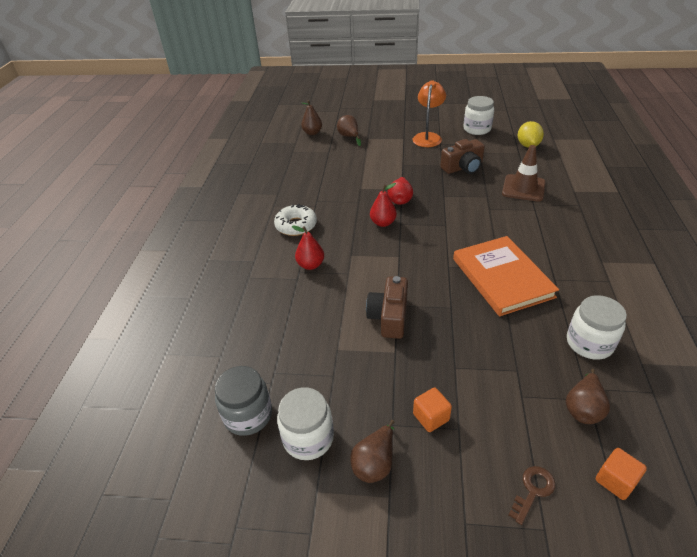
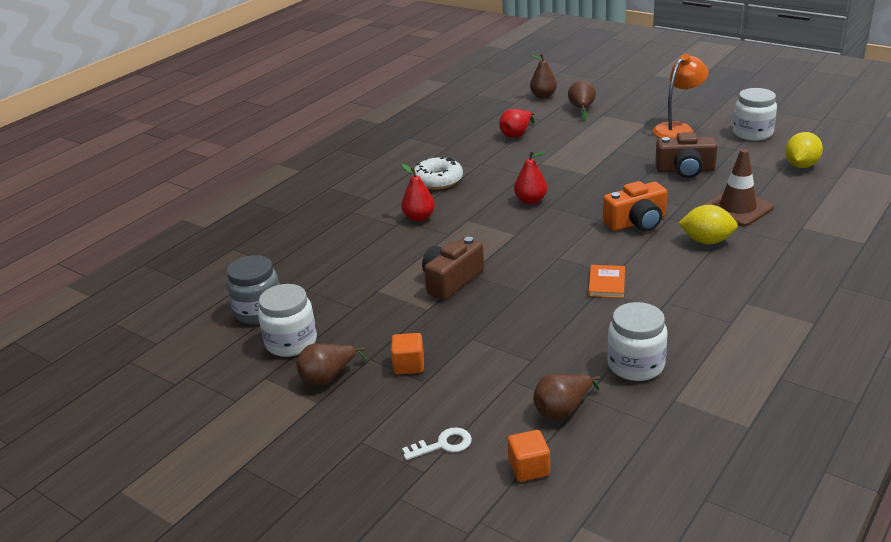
camera: 30 degrees right, 10 degrees down
(400, 199) = (573, 184): red pear -> red pear (517, 134)
(472, 219) = (637, 222): none -> orange camera
(502, 277) = (606, 283): orange book -> orange book, size x0.43
(530, 220) = (706, 241): none -> yellow lemon
(533, 490) = (443, 444): brown key -> white key

